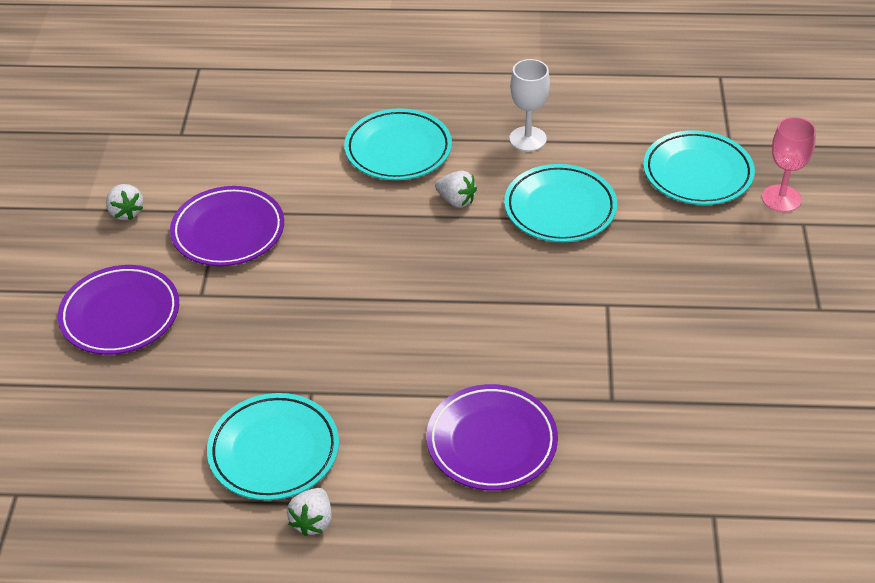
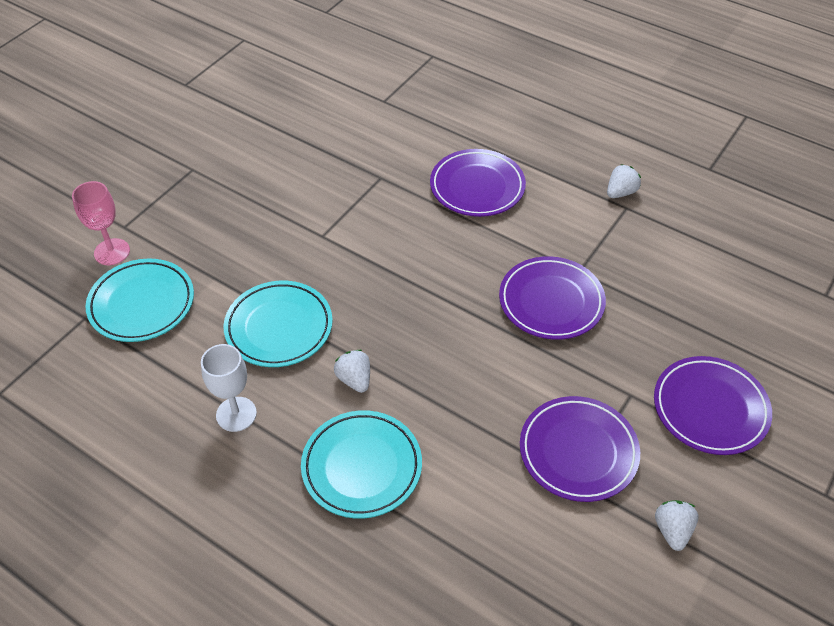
camera: 150 degrees left, 5 degrees up
(274, 451) = (626, 243): turquoise plate -> none
(322, 345) = (551, 302): none -> purple plate

